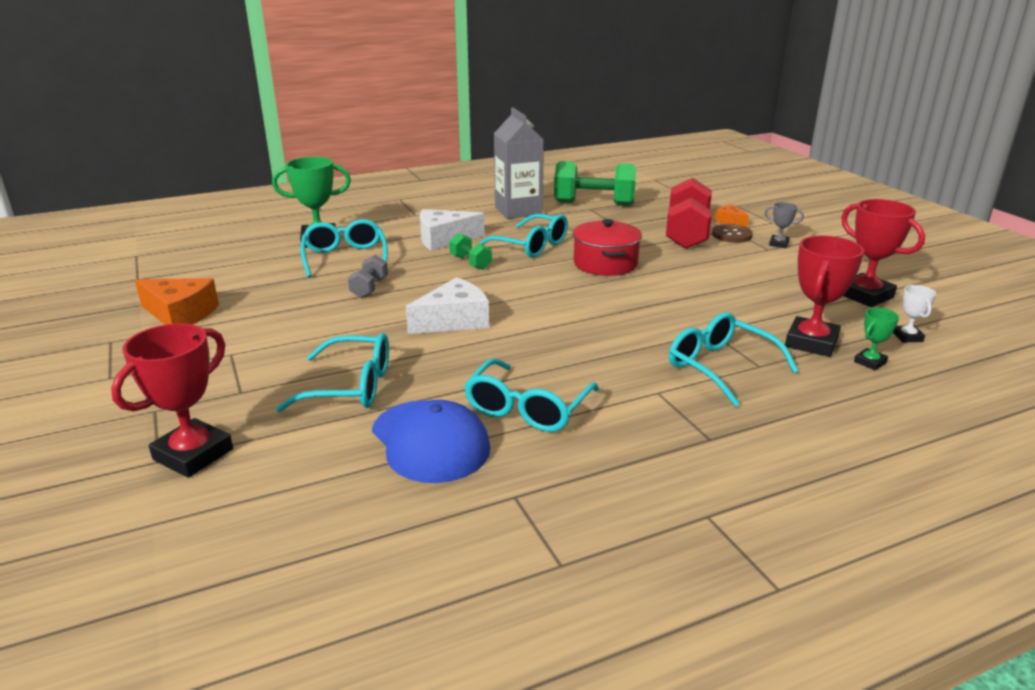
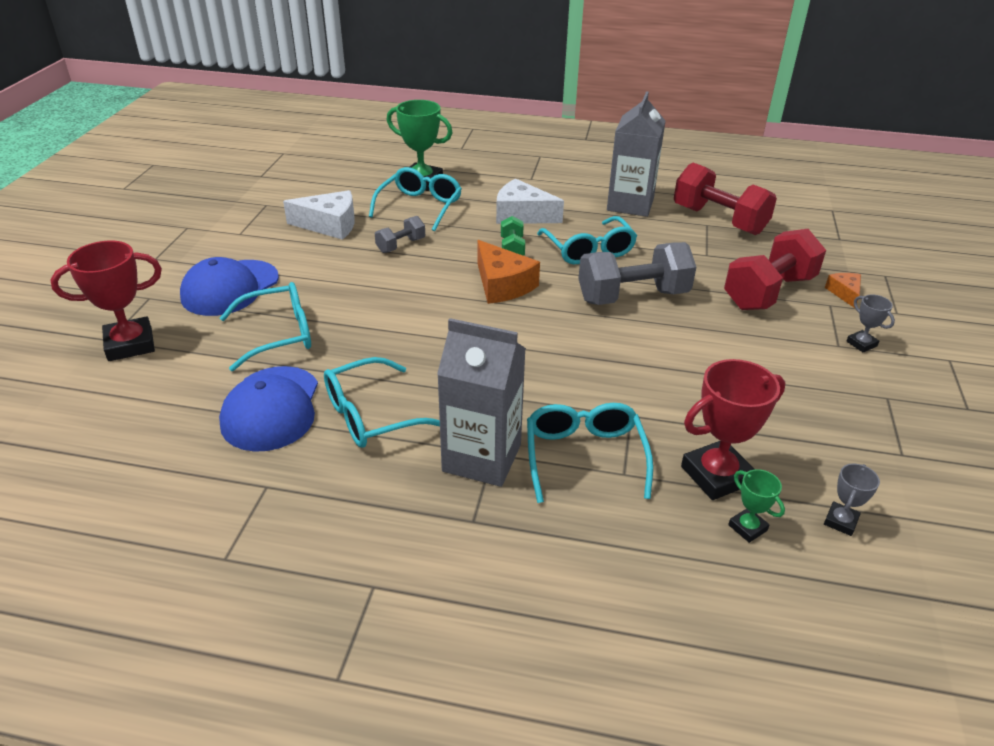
camera: 35 degrees right, 10 degrees up
(180, 314) = (250, 220): orange cheese -> orange cheese (502, 285)
(241, 371) = (230, 288): none -> blue cap
(351, 387) = (279, 335): turquoise glasses -> turquoise glasses turned 60 degrees counterclockwise
(454, 320) = (424, 304): white cheese -> white cheese (329, 225)
(594, 204) = (719, 220): green dumbbell -> red dumbbell
(605, 264) = (632, 296): red pot -> grey dumbbell
(655, 398) = (482, 458): none -> grey carton
(731, 235) = (820, 312): brown button -> none
(865, 295) = (869, 450): red trophy -> none
(870, 362) = (747, 528): green trophy -> green trophy turned 60 degrees clockwise
(907, 337) = (840, 521): white trophy -> grey trophy

